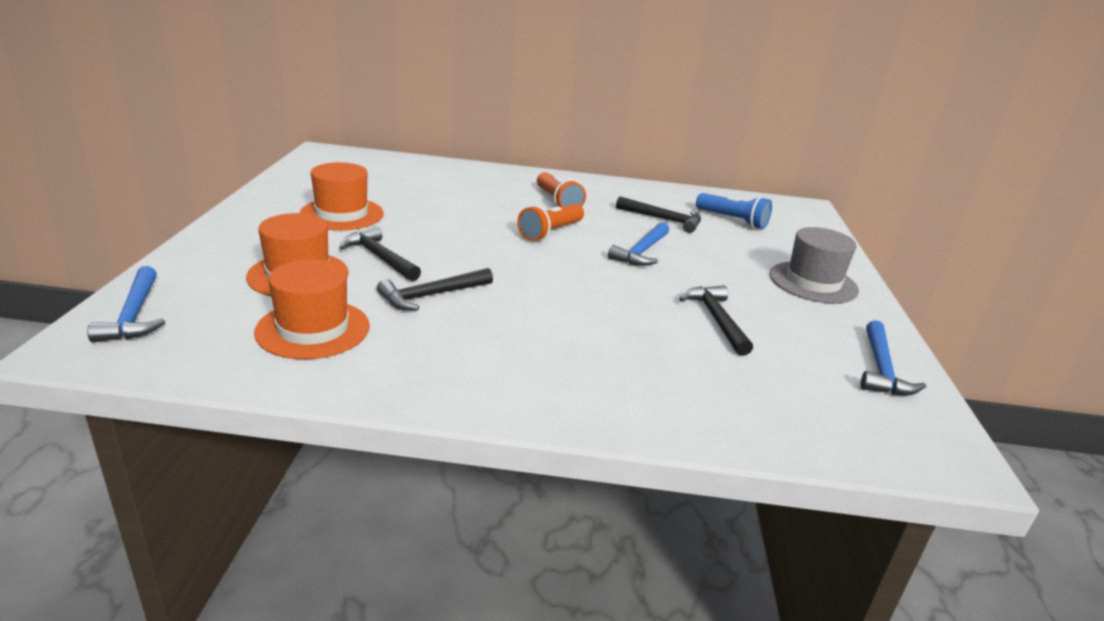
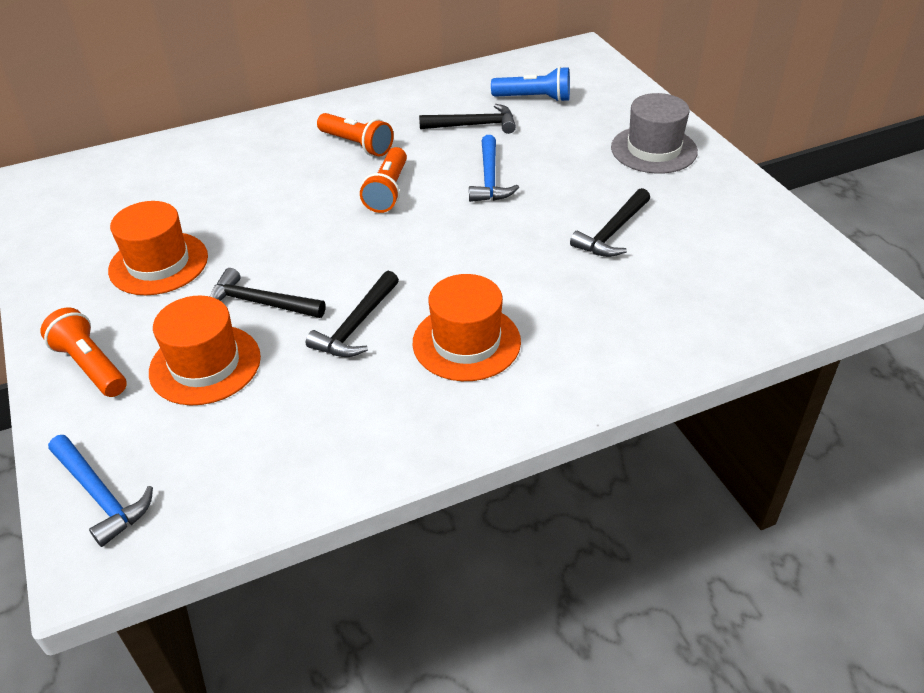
camera: 25 degrees left, 15 degrees up
(228, 247) = (91, 365): none -> orange flashlight
(313, 329) = (291, 419): orange hat -> orange hat (466, 342)
(716, 320) = (612, 232): black hammer -> black hammer turned 105 degrees counterclockwise
(881, 369) = (764, 225): blue hammer -> none

